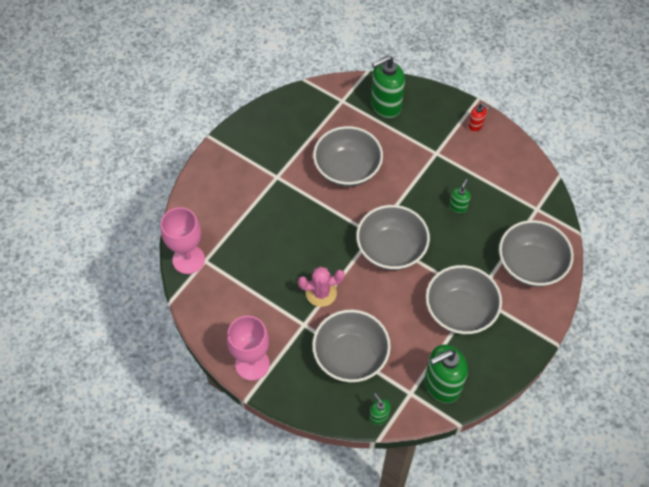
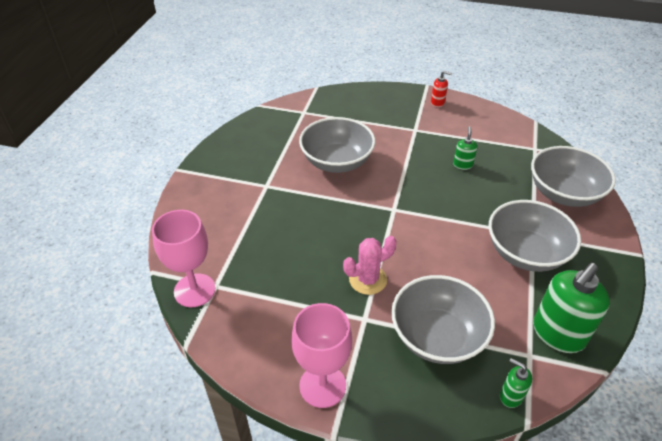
camera: 20 degrees left, 15 degrees down
(385, 105) = (347, 106): green soap dispenser -> none
(391, 249) = (420, 217): grey bowl -> none

